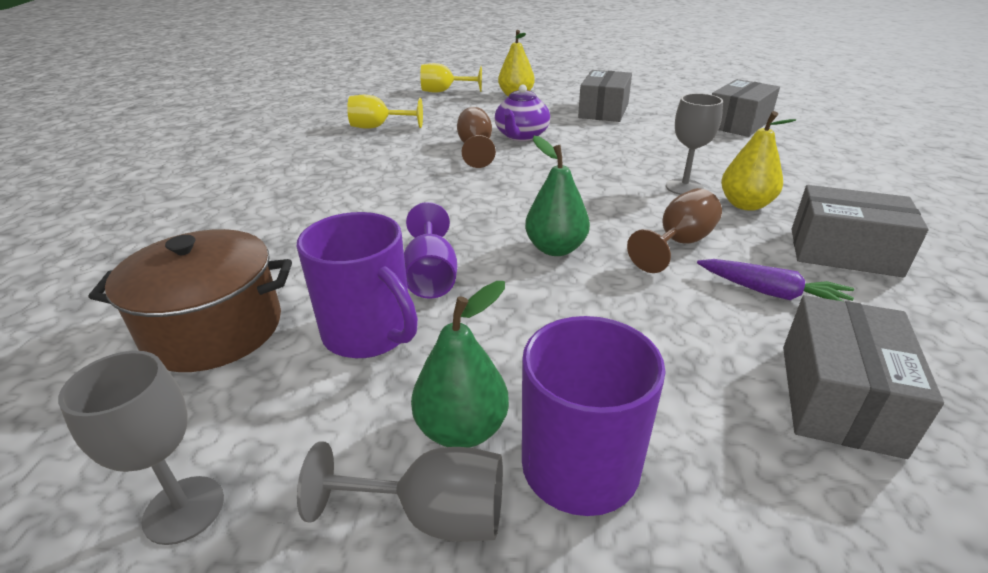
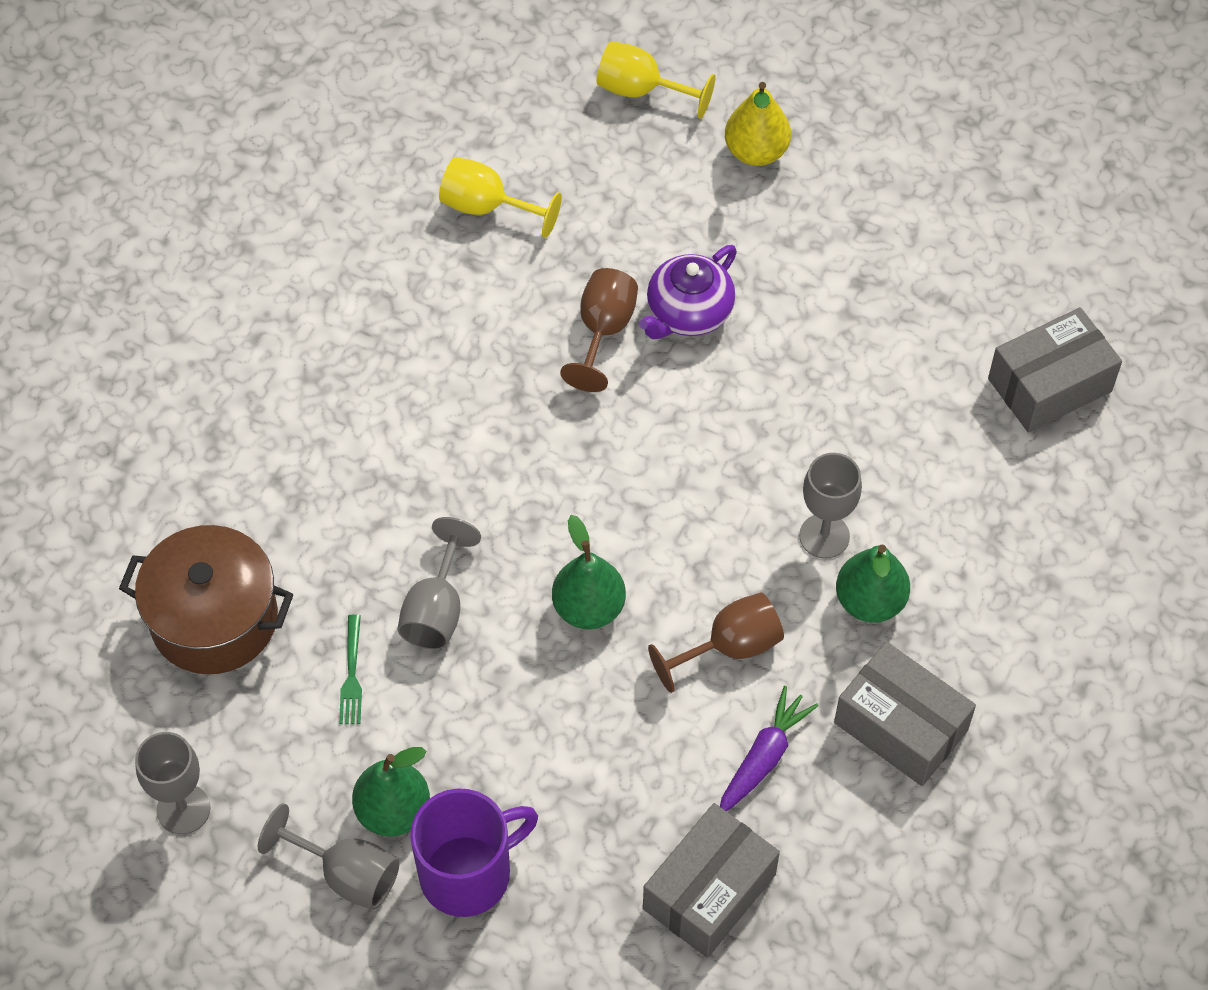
camera: 20 degrees right, 25 degrees up
(369, 333) = (352, 675): purple mug -> green fork
(431, 276) = (437, 609): purple goblet -> grey goblet
(603, 111) = (867, 265): grey box -> none
(745, 205) = (870, 601): yellow pear -> green pear
(771, 293) = (763, 758): purple carrot -> purple carrot turned 105 degrees counterclockwise

